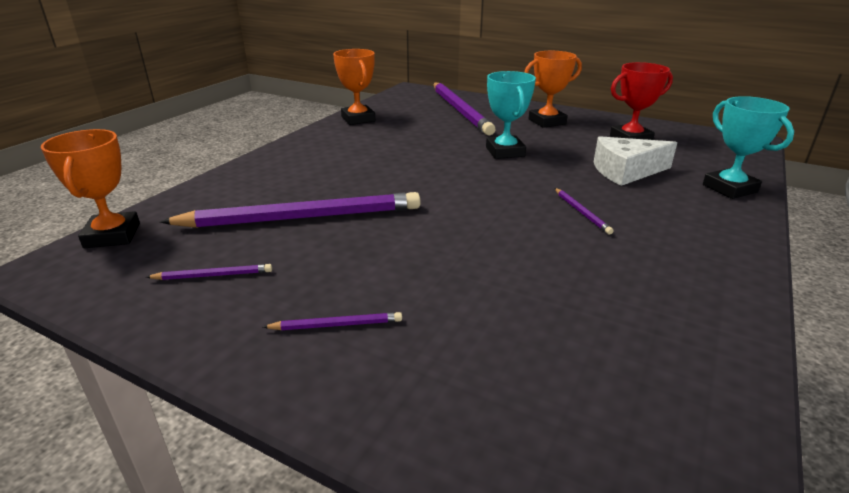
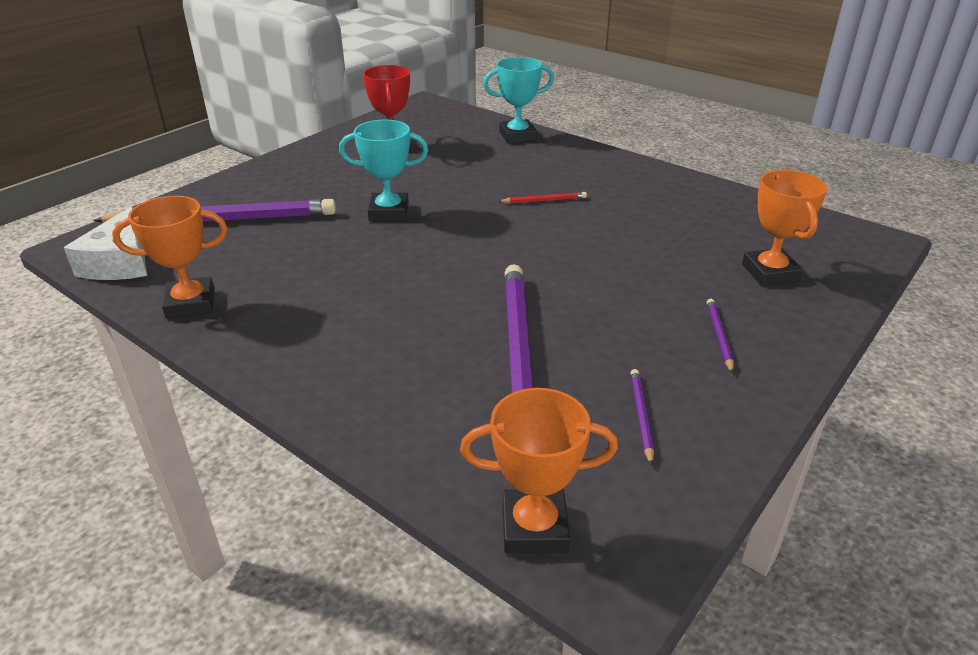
camera: 80 degrees left, 5 degrees up
(547, 122) = (311, 174): orange trophy -> orange trophy (770, 273)
(581, 212) = (544, 200): purple pencil -> red pencil
(626, 171) = (468, 165): white cheese -> white cheese (120, 262)

